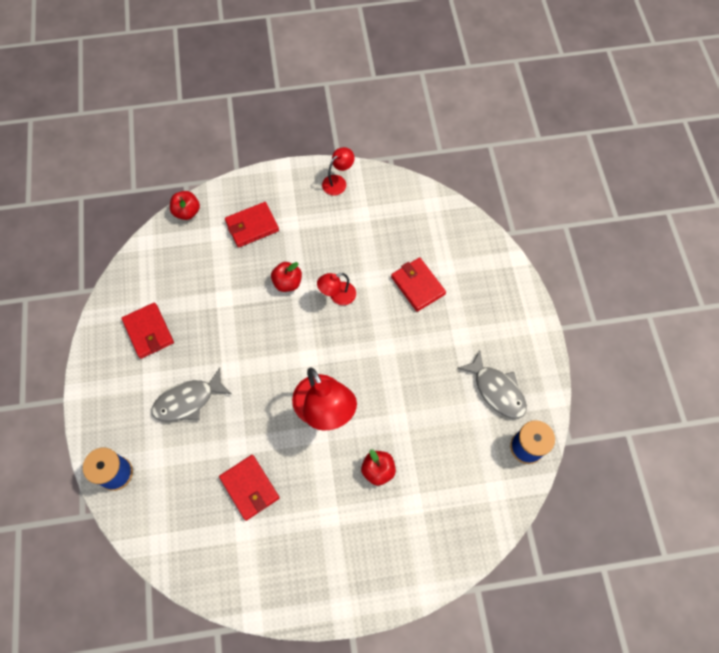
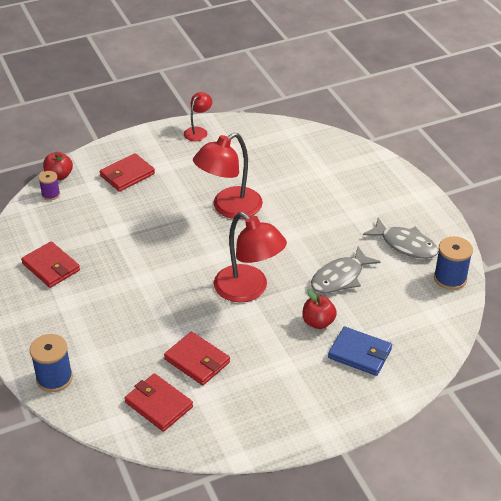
camera: 15 degrees left, 25 degrees down
(173, 235) = (51, 194): none -> purple spool
(188, 400) = (110, 309): grey fish -> grey fish (340, 277)
(287, 282) = (177, 207): red apple -> none
(337, 296) = (229, 208): red lamp -> red lamp, size x1.91
(405, 521) = (359, 353): none -> blue wallet
(418, 285) = (302, 188): red wallet -> red wallet (159, 404)

